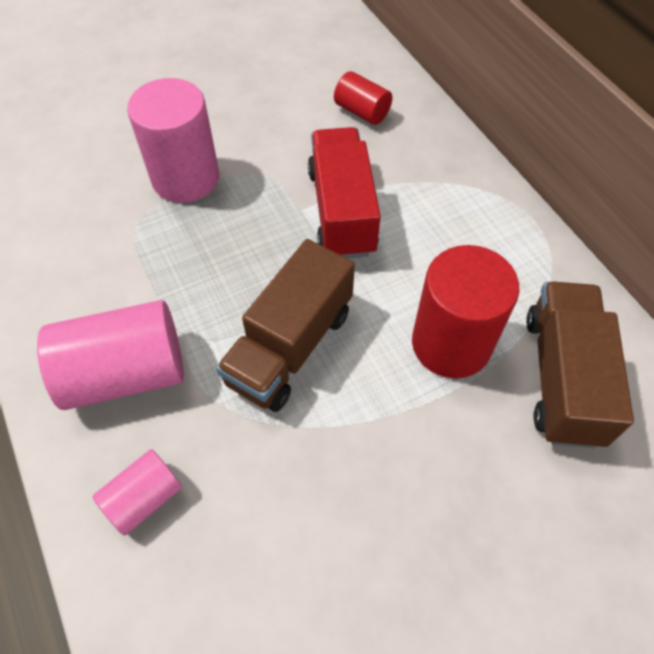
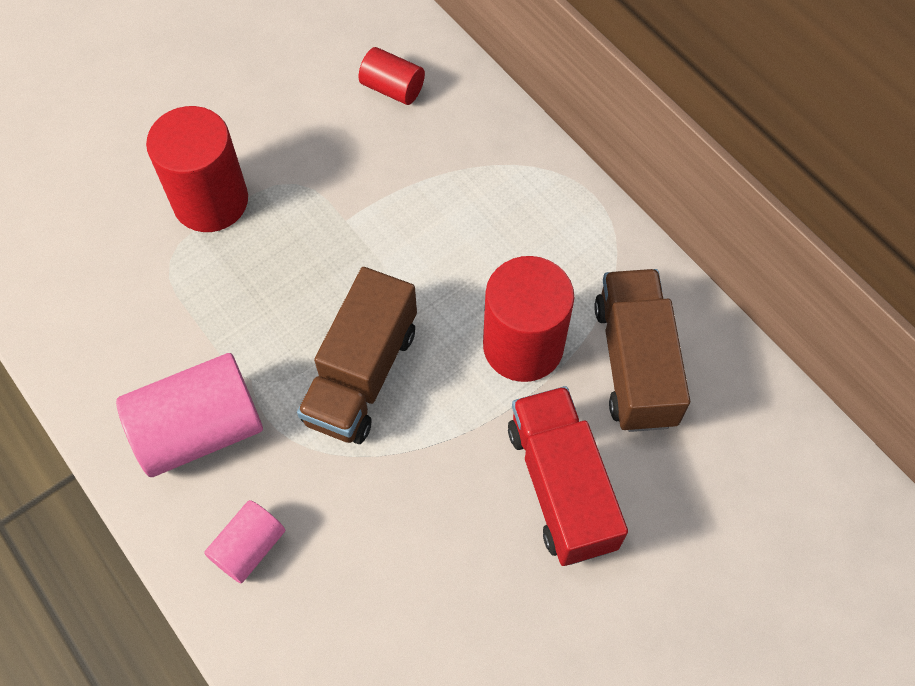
camera: 10 degrees left, 5 degrees up
(185, 178) = (210, 201): pink cylinder -> red cylinder
(342, 211) = (390, 216): red truck -> red truck (561, 486)

